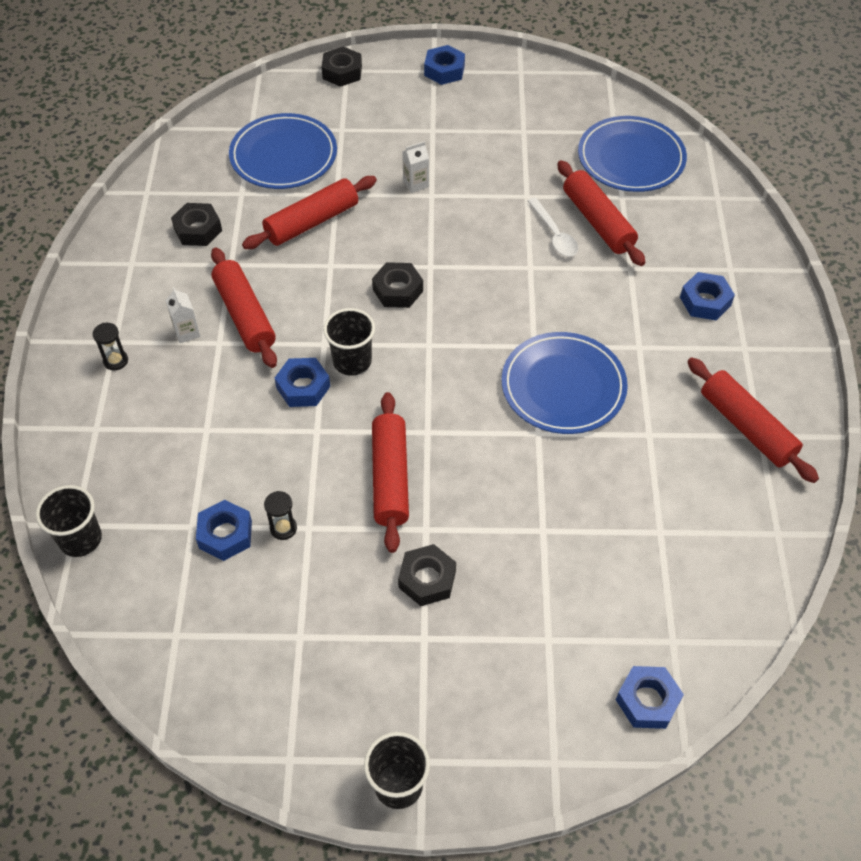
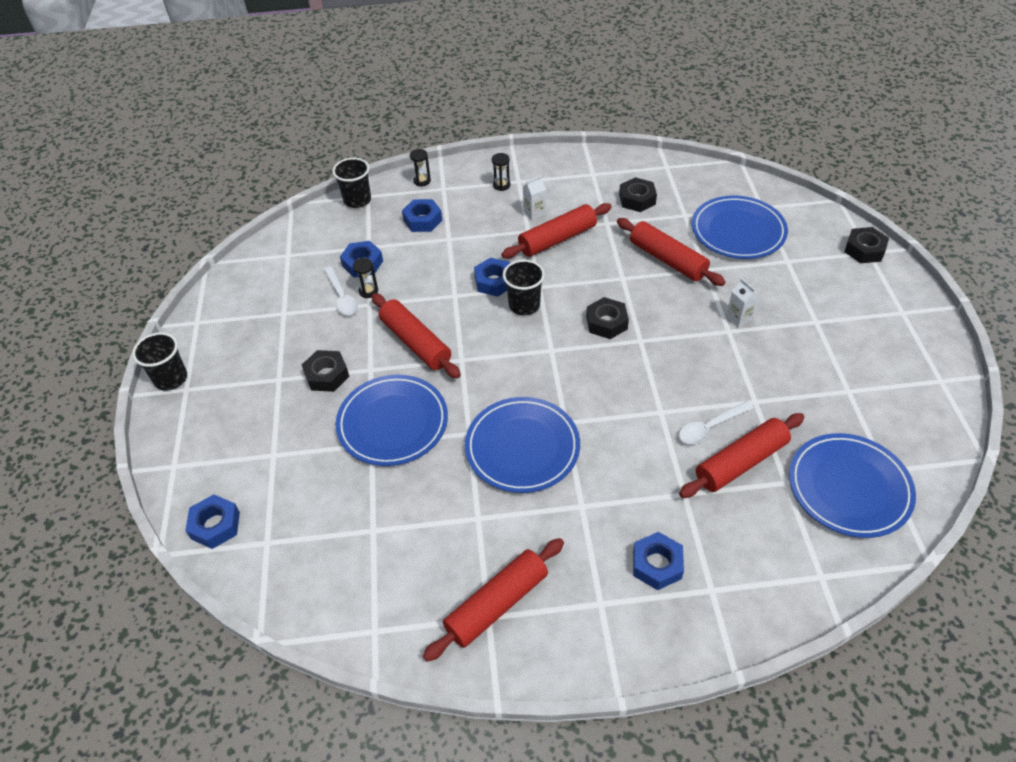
camera: 85 degrees right, 5 degrees down
(68, 453) = (422, 181): none -> black hourglass
(286, 561) = (342, 297): none -> white spoon
(390, 478) = (415, 343): red rolling pin -> red rolling pin turned 60 degrees clockwise
(444, 70) = (907, 320): blue nut -> blue nut (422, 220)
(515, 507) = (393, 423): none -> blue plate

